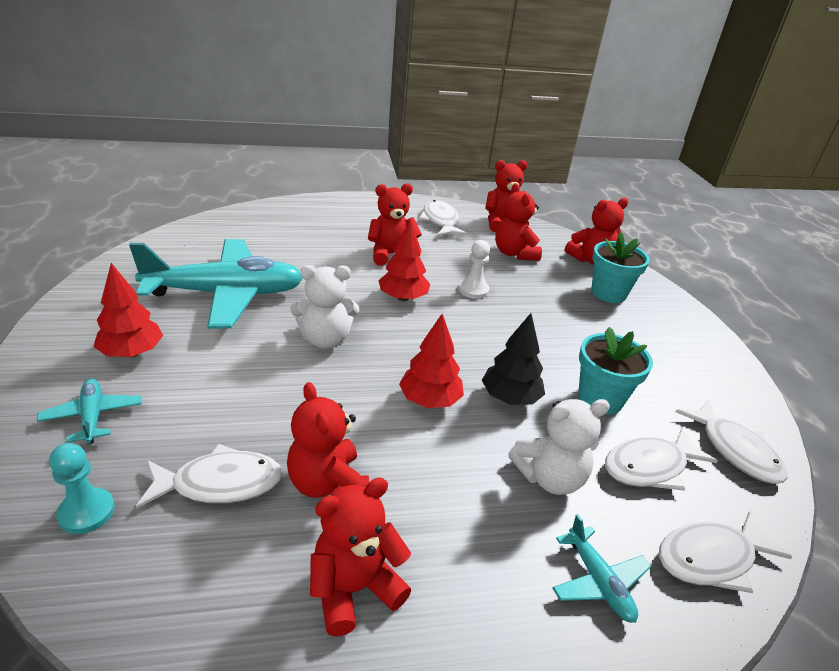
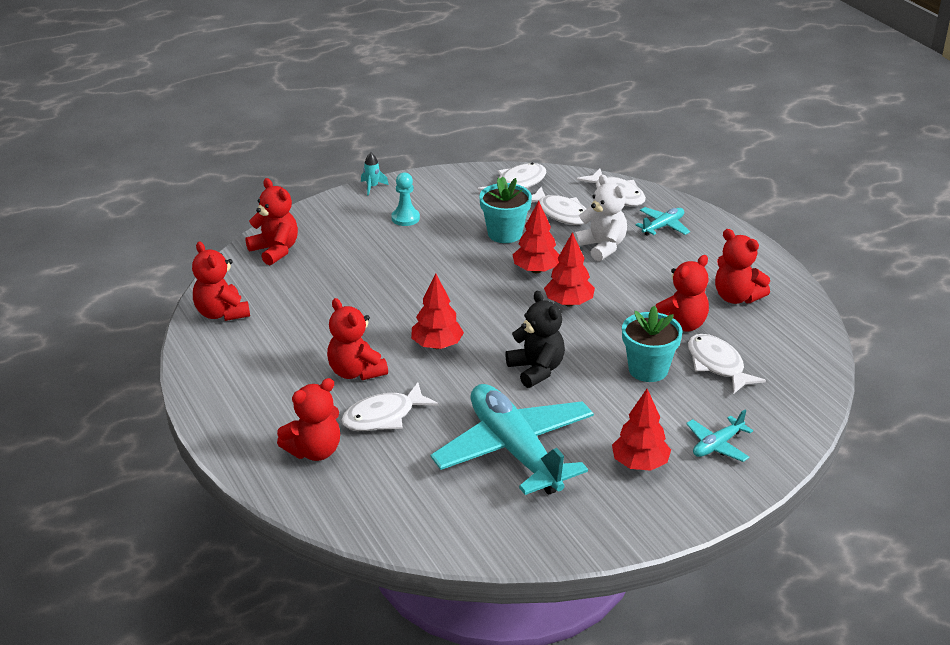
camera: 105 degrees left, 0 degrees up
(86, 512) = (782, 405): turquoise pawn -> turquoise pawn (405, 218)
(325, 339) = (536, 370): white teddy bear -> black teddy bear
(440, 221) = (244, 356): white fish -> white fish (383, 416)
(473, 290) = (391, 309): white pawn -> none
(510, 398) = (536, 270): black tree -> red tree
(514, 253) = (294, 296): red teddy bear -> red teddy bear (314, 451)
(608, 293) = (339, 237): turquoise flower pot -> turquoise flower pot (648, 370)
(715, 334) = (372, 187): none -> turquoise rocket

